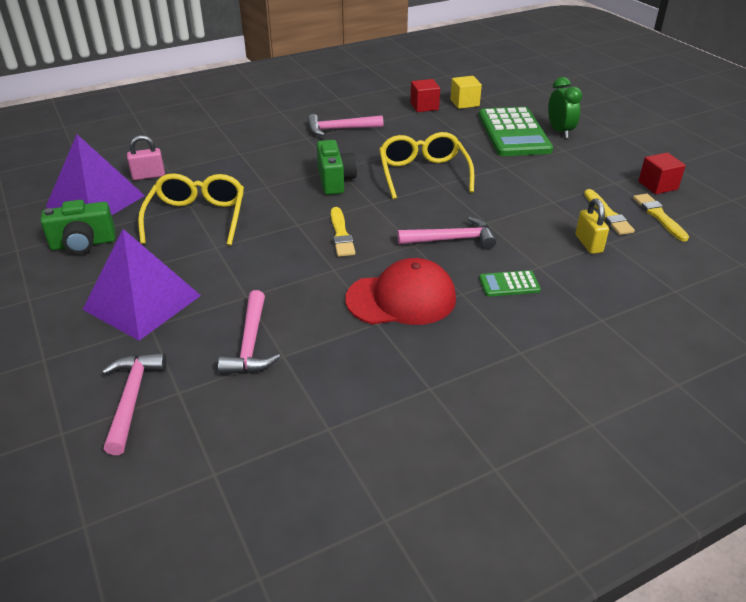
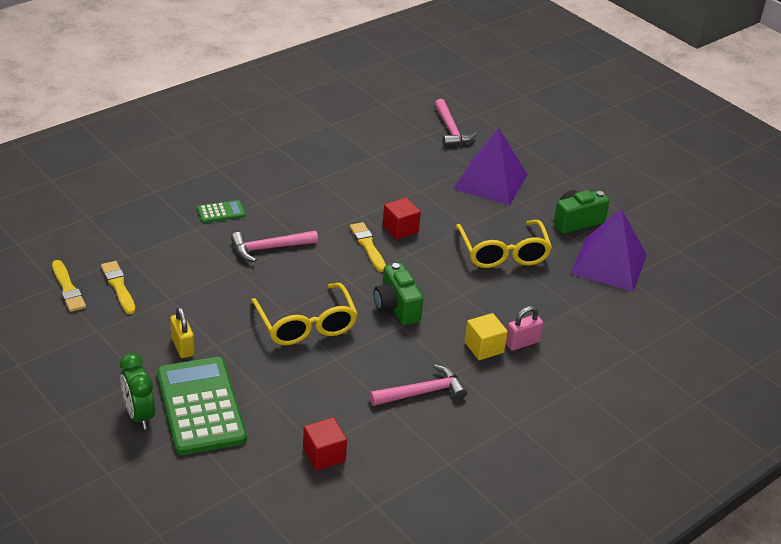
camera: 165 degrees right, 0 degrees up
(148, 176) = (587, 298): pink padlock -> pink padlock (522, 343)
(250, 344) = (398, 161): pink hammer -> none
(401, 298) = (303, 196): red cap -> none
(464, 103) = (267, 470): yellow cube -> yellow cube (484, 347)
(588, 244) = (147, 253): yellow padlock -> yellow padlock (182, 346)
(657, 185) = (50, 330): red cube -> red cube (400, 229)

